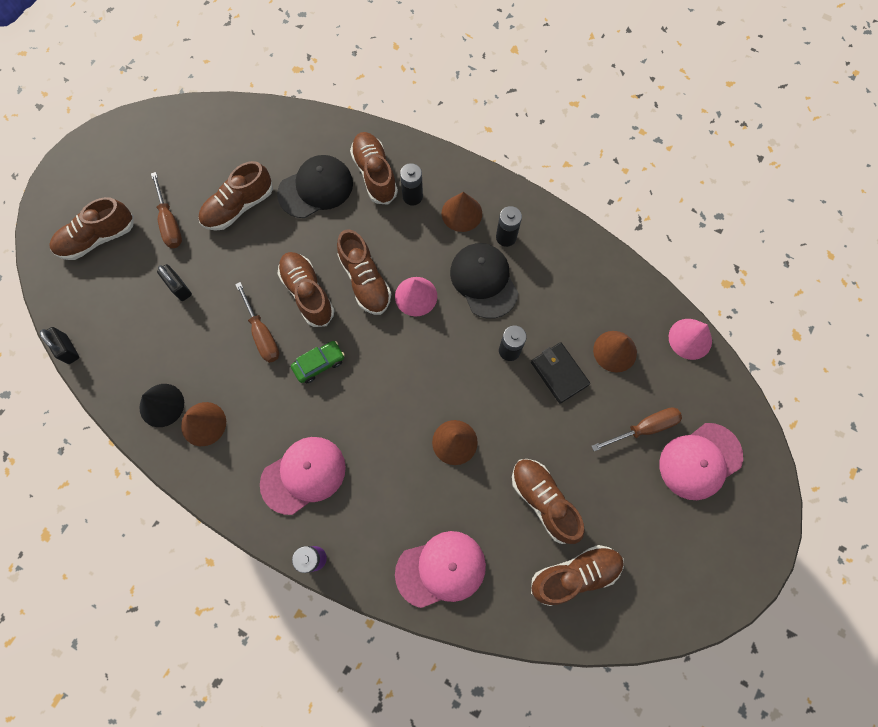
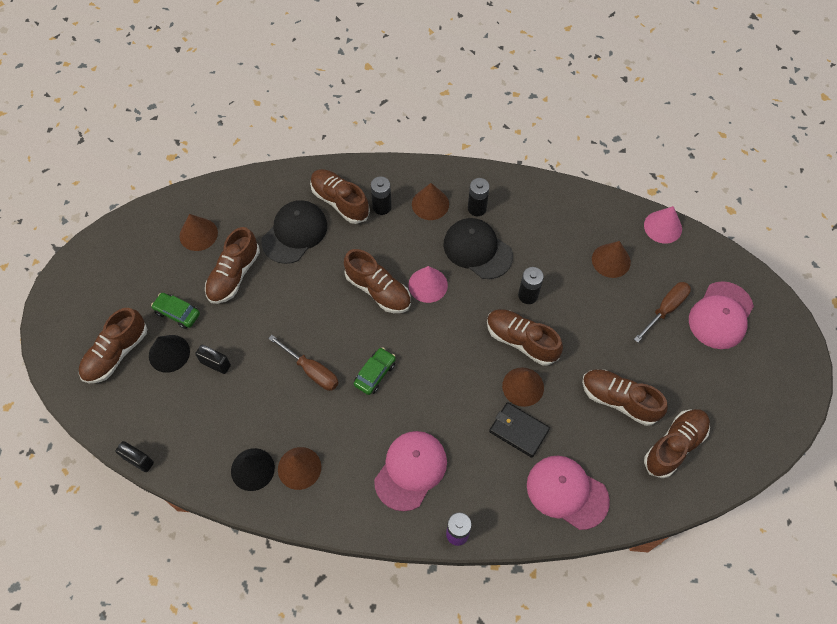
camera: 25 degrees left, 10 degrees down
(143, 258) = (169, 353): none -> black cone
(170, 222) = (177, 313): brown screwdriver -> green car
(226, 152) = (198, 234): none -> brown cone
(308, 293) = (334, 321): brown shoe -> brown shoe (521, 341)
(441, 569) = (567, 492): pink cap -> pink cap turned 105 degrees counterclockwise
(559, 373) = (577, 296): black wallet -> black wallet (518, 430)

